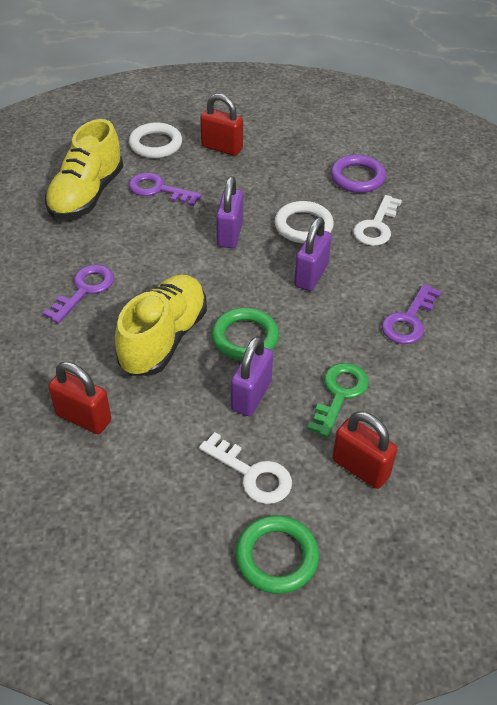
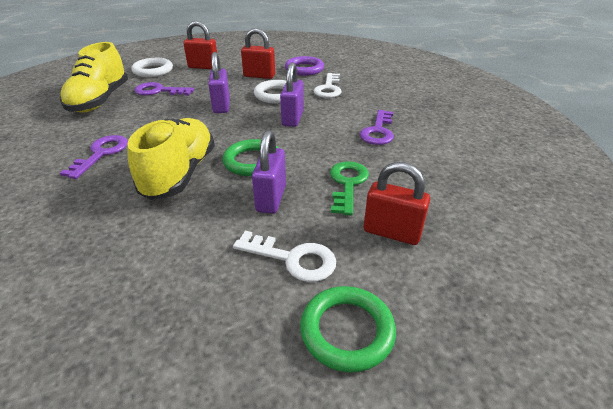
camera: 15 degrees left, 10 degrees down
(83, 418) = (106, 247): red padlock -> red padlock (259, 76)

